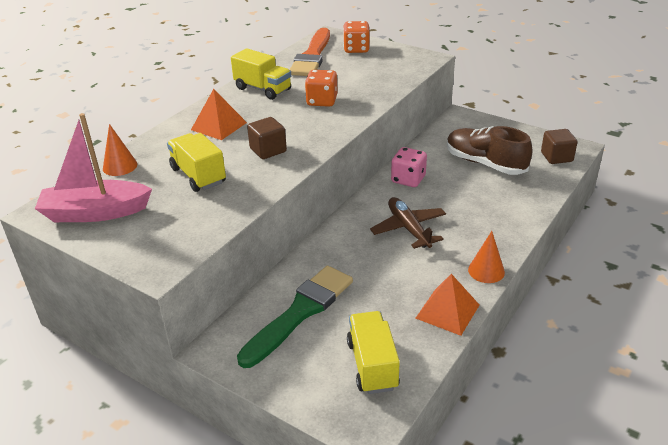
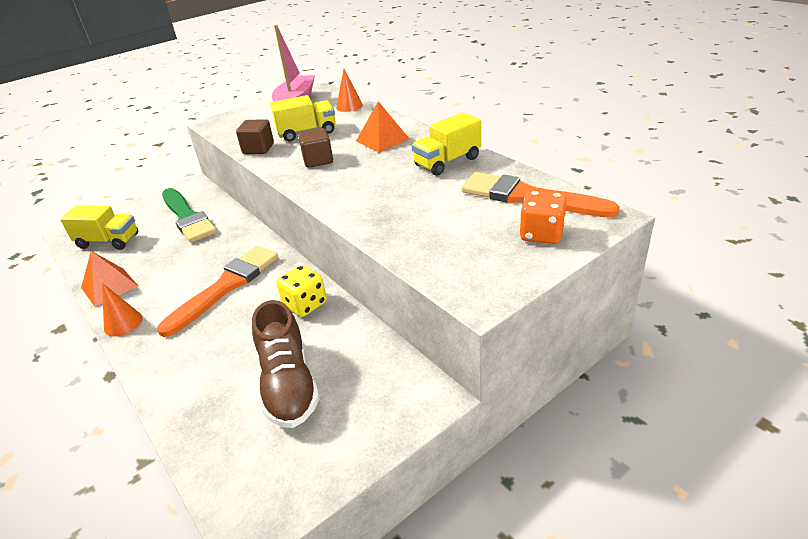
camera: 110 degrees right, 0 degrees up
(322, 101) = (394, 194): orange dice -> none
(408, 179) = (305, 304): pink dice -> yellow dice
(408, 228) = (225, 287): brown plane -> orange brush
(485, 163) = (288, 384): brown shoe -> brown shoe turned 105 degrees clockwise
(556, 157) = (244, 481): brown cube -> brown cube (258, 149)

